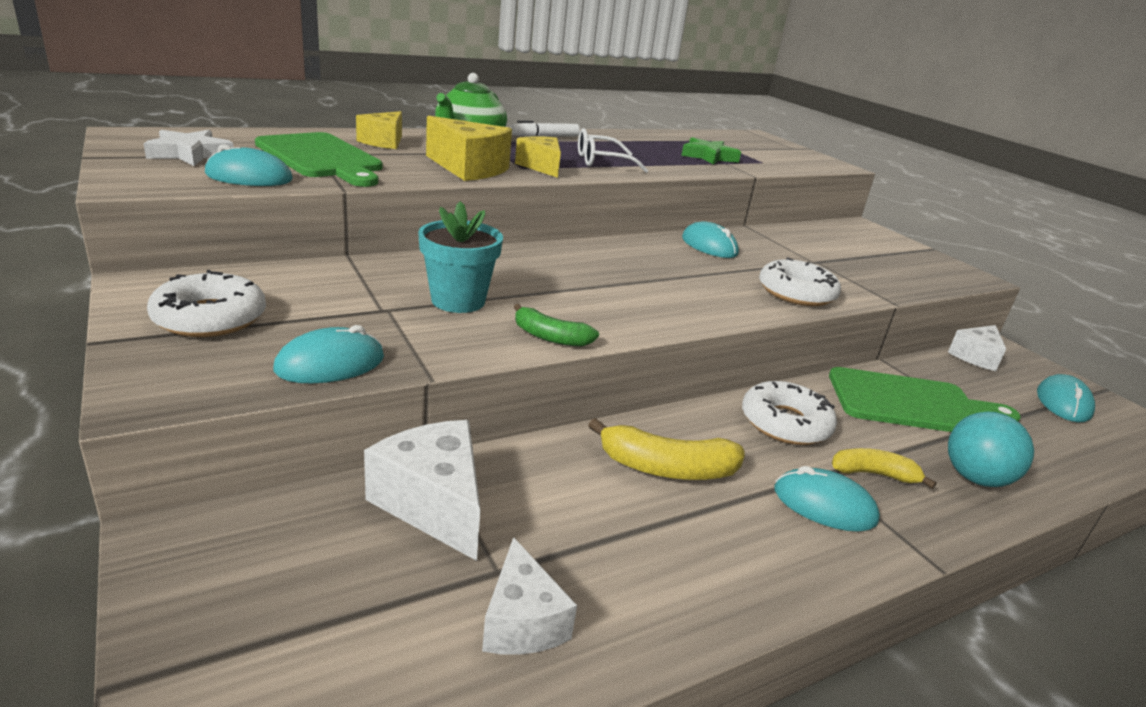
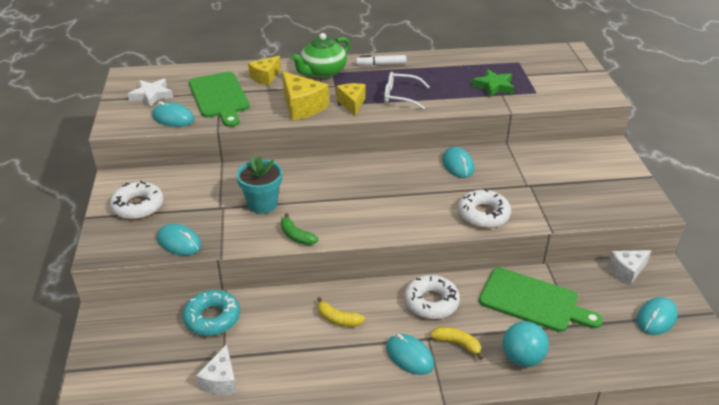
camera: 25 degrees right, 10 degrees up
(330, 364) = (179, 242): turquoise mouse -> turquoise mouse turned 45 degrees clockwise
(433, 504) = (212, 318): white cheese -> turquoise donut
(667, 468) = (338, 319): yellow banana -> yellow banana, size x0.65

